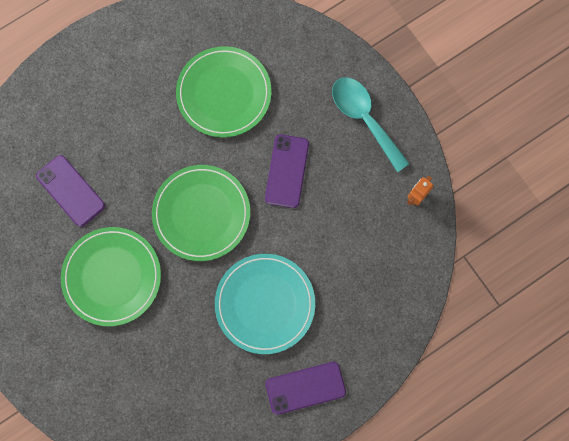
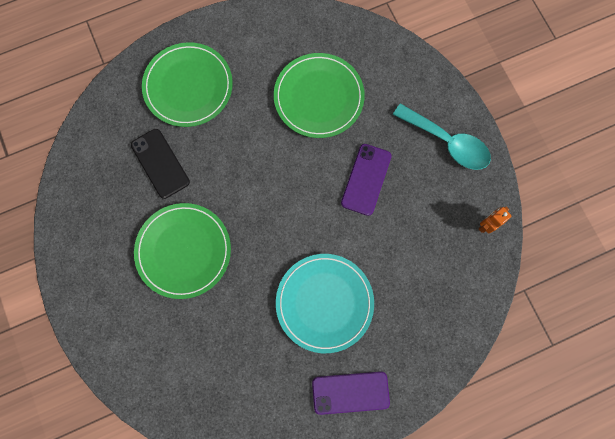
camera: 10 degrees right, 0 degrees up
(71, 191) = (160, 163): purple phone -> black phone
(201, 213) = (278, 206): green plate -> green plate (188, 86)
(364, 118) = (447, 142): turquoise spoon -> turquoise spoon turned 150 degrees clockwise

